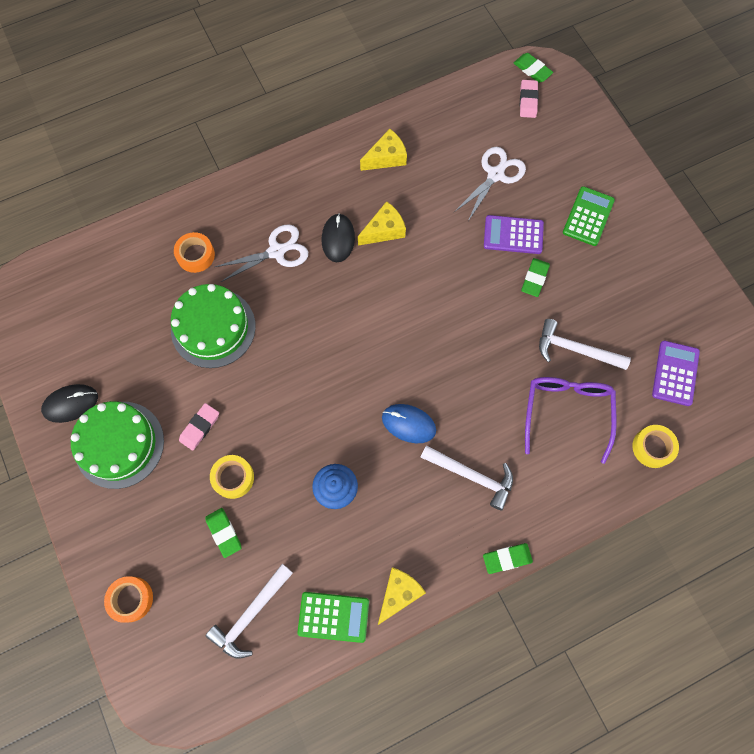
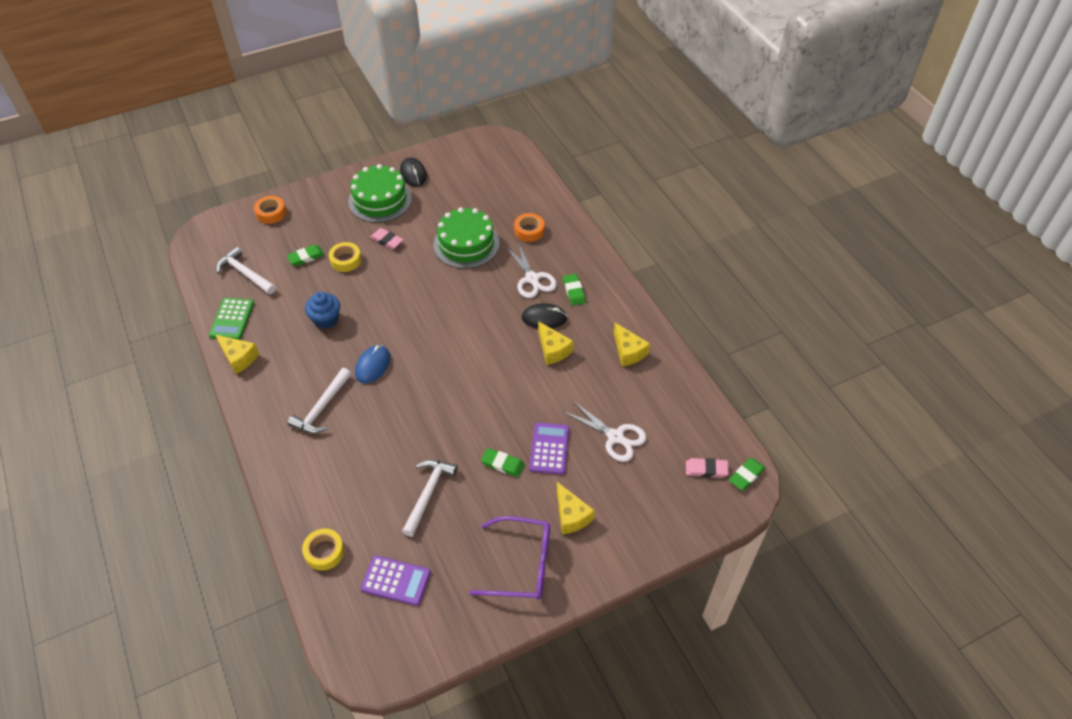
camera: 90 degrees right, 20 degrees down
(507, 558) = (249, 430): green eraser -> green eraser (574, 291)
(566, 412) = (368, 482): purple glasses -> purple glasses (521, 565)
(588, 216) = (571, 516): green calculator -> yellow cheese

